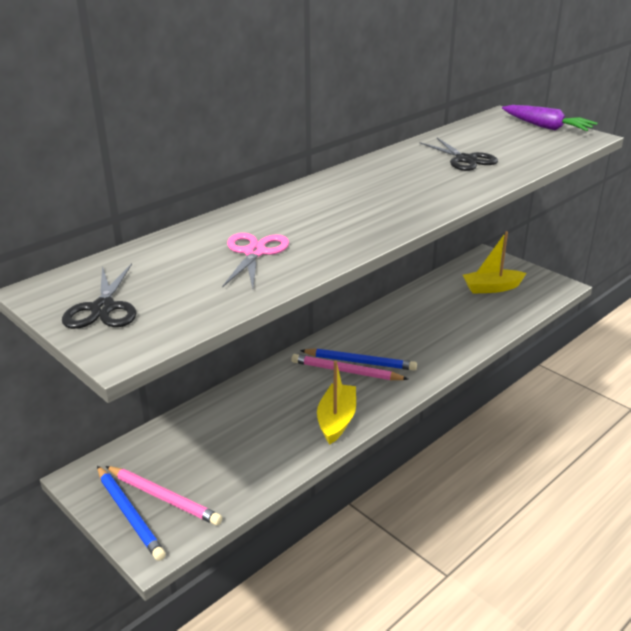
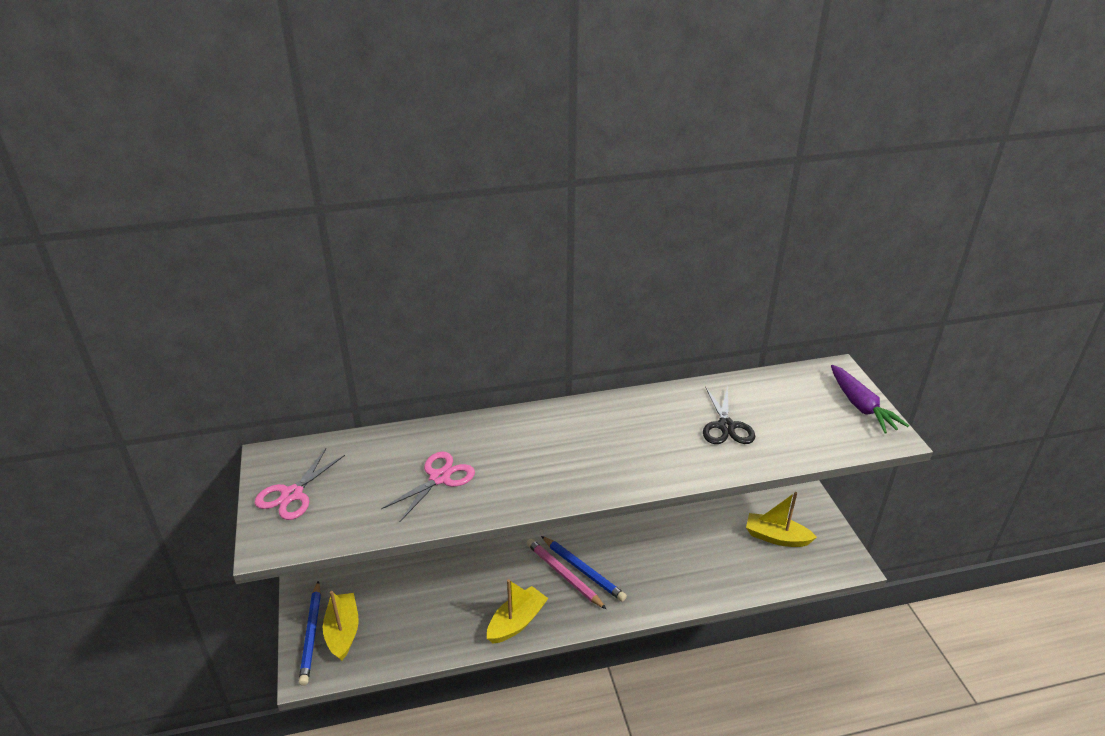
camera: 30 degrees right, 5 degrees up
(103, 308) = (292, 494): black scissors -> pink scissors
(164, 497) = (343, 631): pink pencil -> yellow boat

